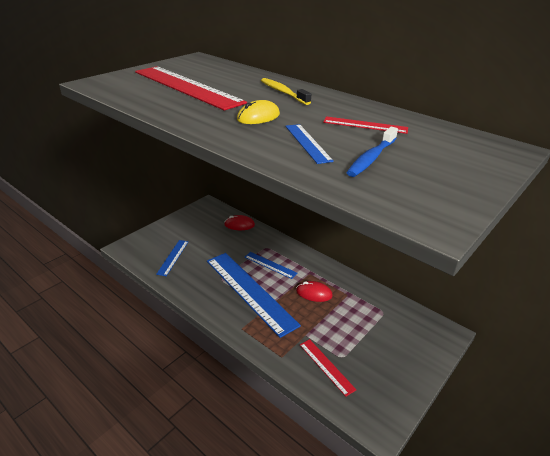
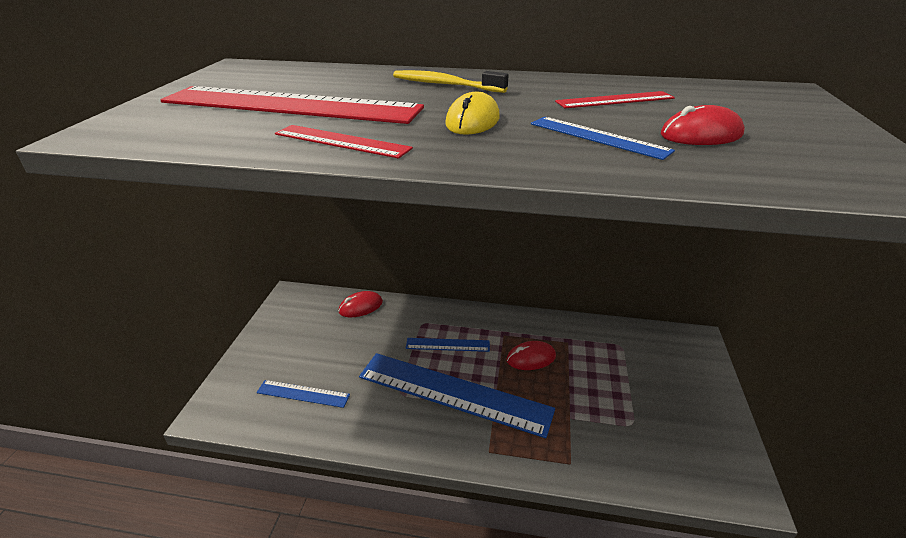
camera: 30 degrees left, 0 degrees up
(173, 257) = (303, 393): blue ruler -> blue ruler turned 60 degrees counterclockwise
(326, 366) = (628, 446): red ruler -> red ruler (341, 141)
(371, 158) = (701, 135): blue toothbrush -> red mouse

